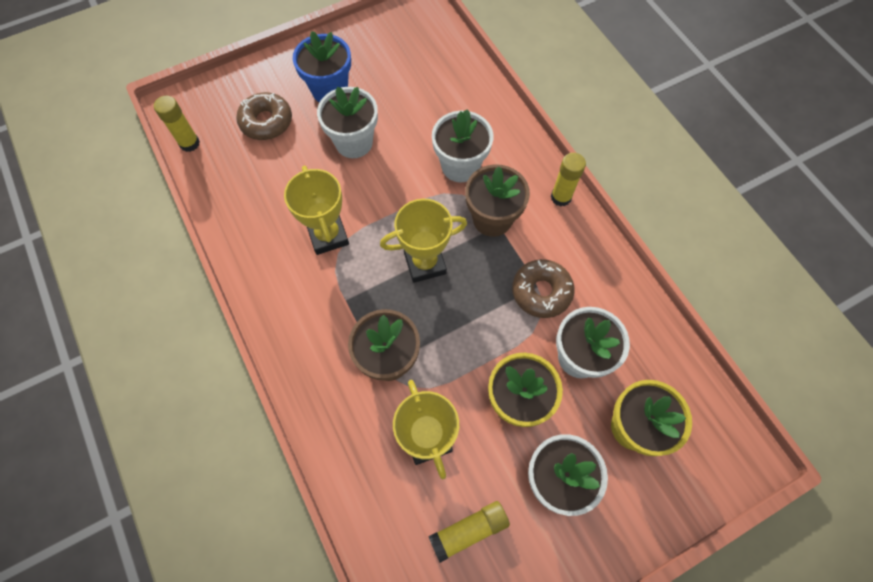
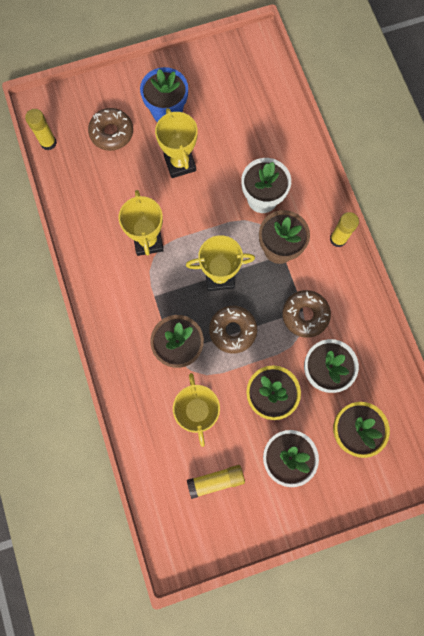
camera: 10 degrees right, 10 degrees up
(354, 142) = (180, 163): white flower pot -> yellow trophy
(454, 326) = (232, 330): none -> brown donut

